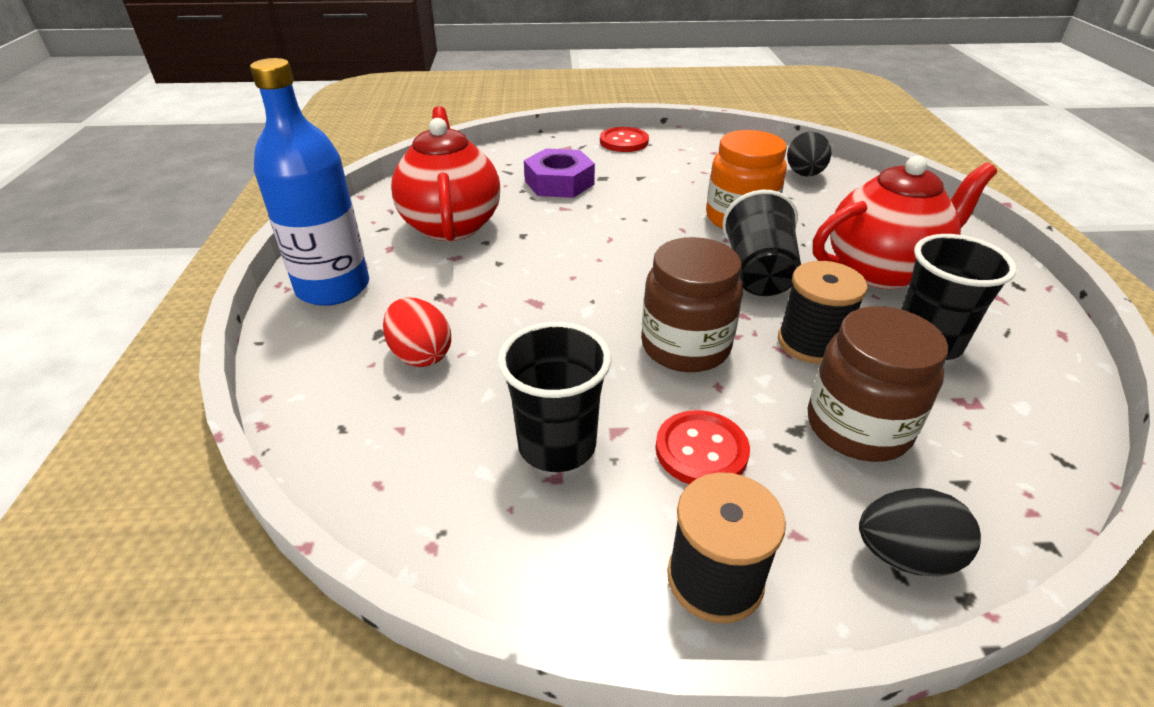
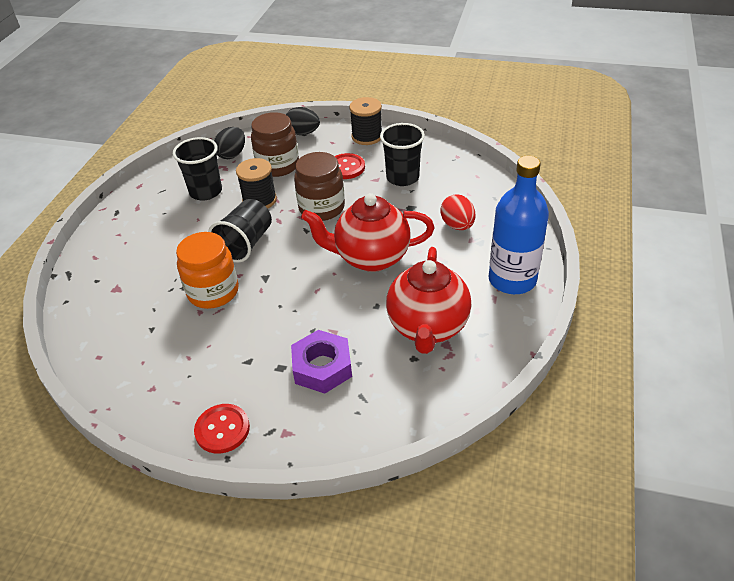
camera: 160 degrees left, 5 degrees up
(804, 174) = (112, 334): black egg -> black egg (232, 154)
(882, 270) = (174, 233): red teapot -> red teapot (371, 257)

